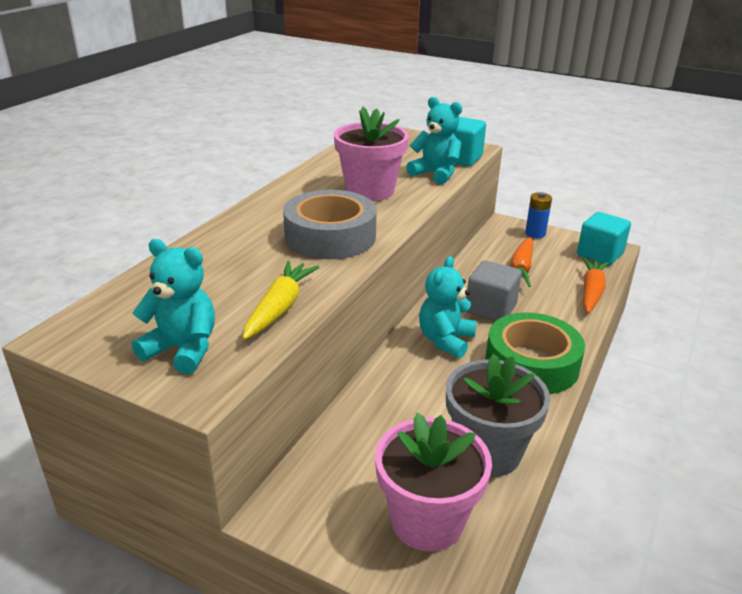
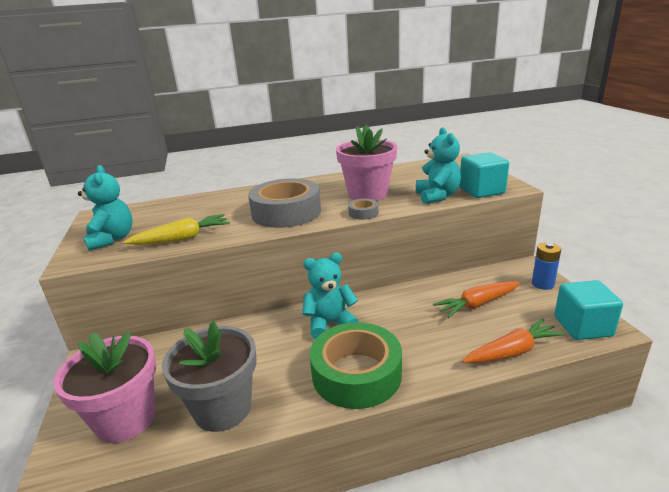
camera: 50 degrees right, 5 degrees down
(407, 211) = (363, 213): none -> grey tape
(490, 309) = (399, 320): grey cube -> none

